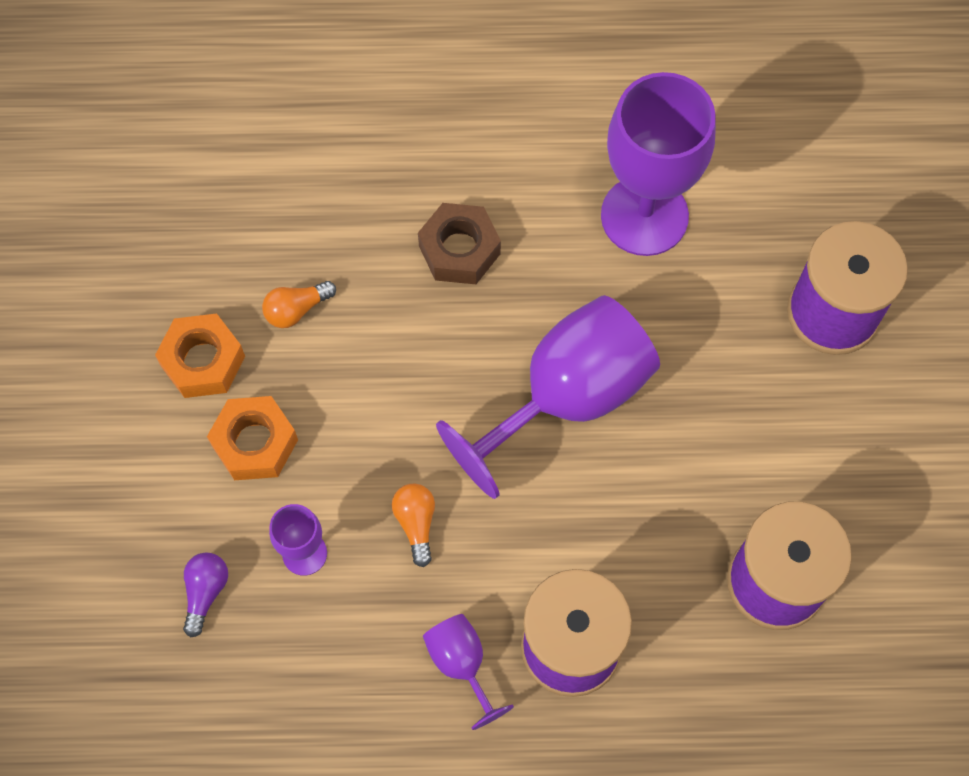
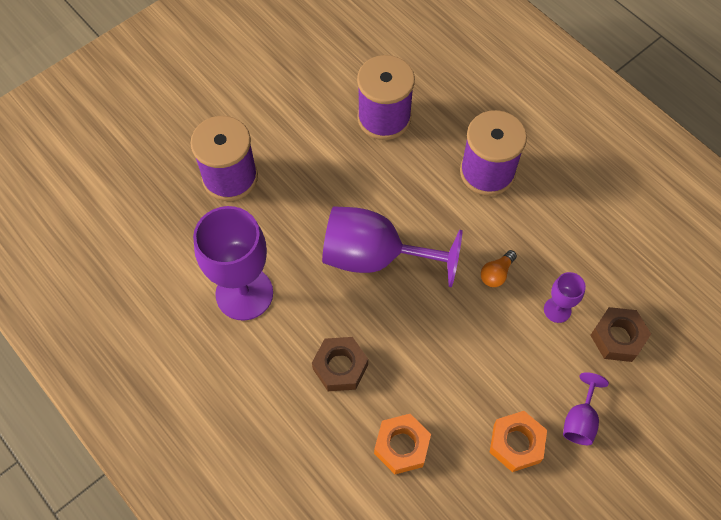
camera: 130 degrees left, 5 degrees down
(205, 592) = (617, 337): purple light bulb -> brown nut
(255, 443) = (531, 379): orange nut -> orange nut (402, 446)
(296, 309) = (445, 421): orange light bulb -> none
(461, 664) = (537, 207): purple goblet -> purple goblet (580, 420)

